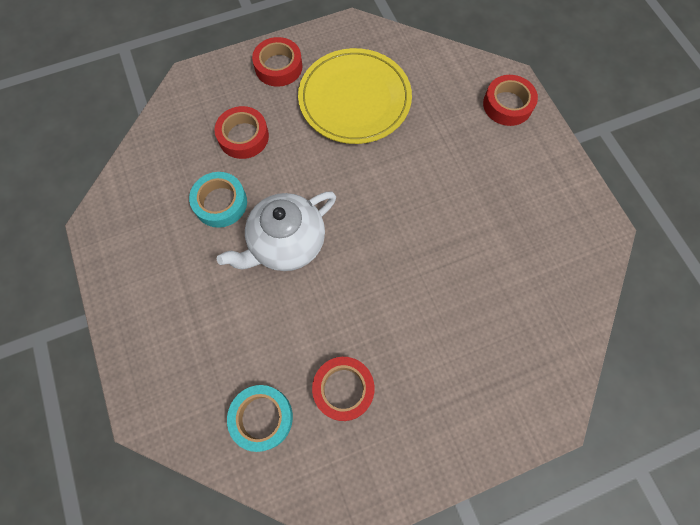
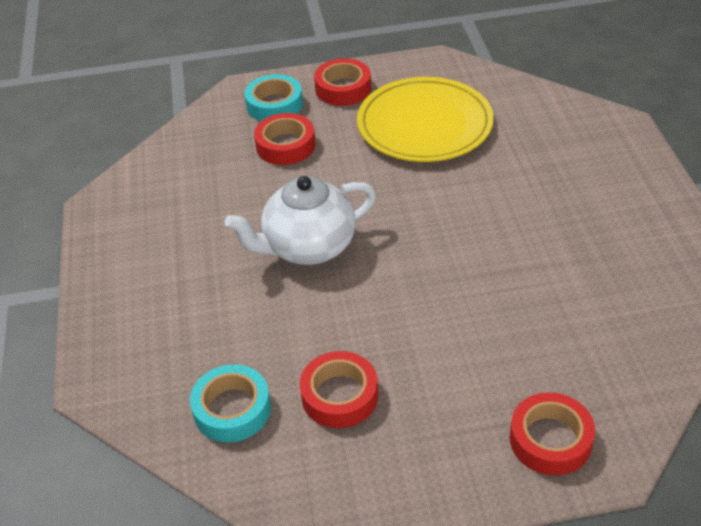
camera: 15 degrees right, 25 degrees down
(220, 203) = (242, 201): turquoise tape -> turquoise tape (274, 105)
(507, 105) = (612, 147): red tape -> red tape (550, 440)

